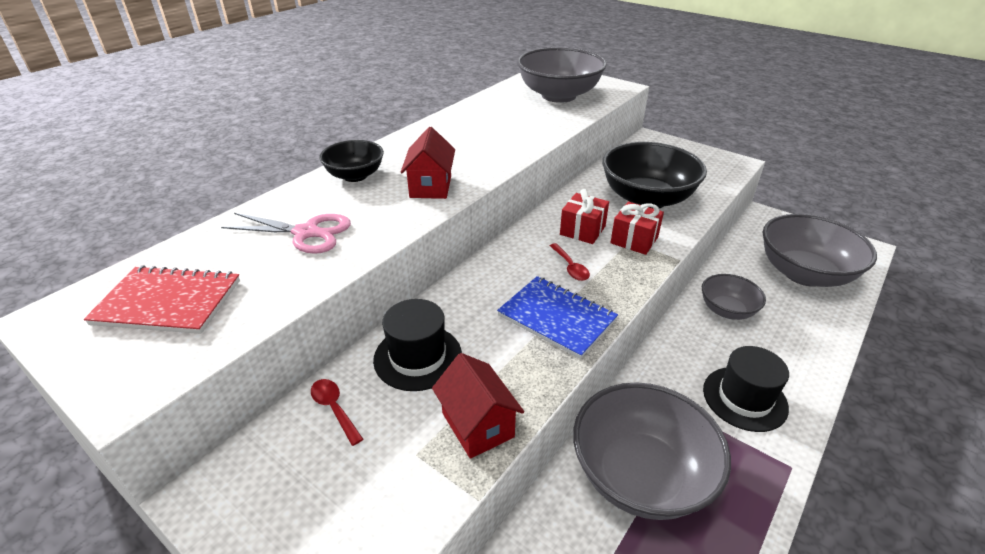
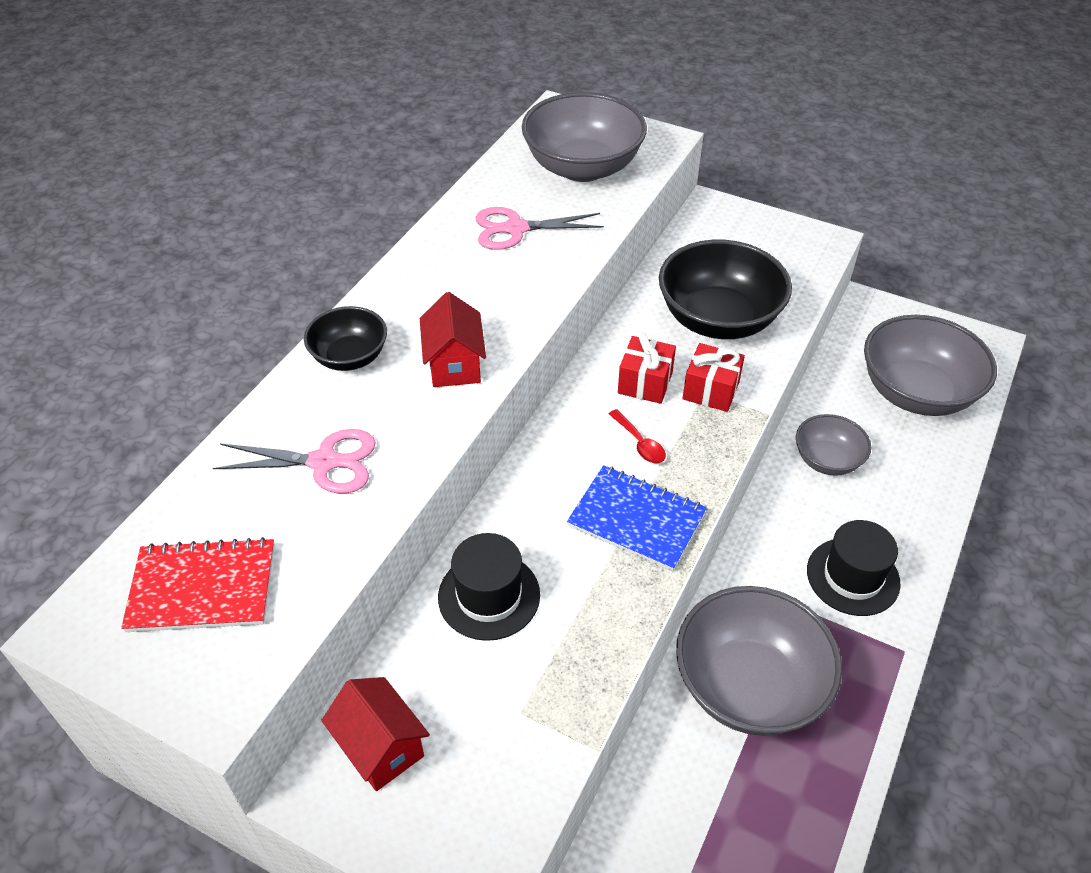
camera: 10 degrees left, 10 degrees up
(334, 409) = (415, 674): red spoon -> none
(478, 425) = (577, 669): red house -> red house (381, 747)
(501, 121) = (515, 229): none -> pink scissors

